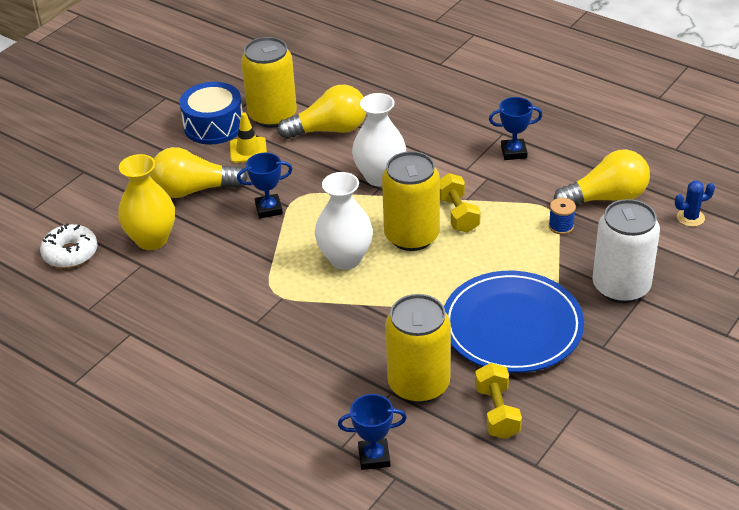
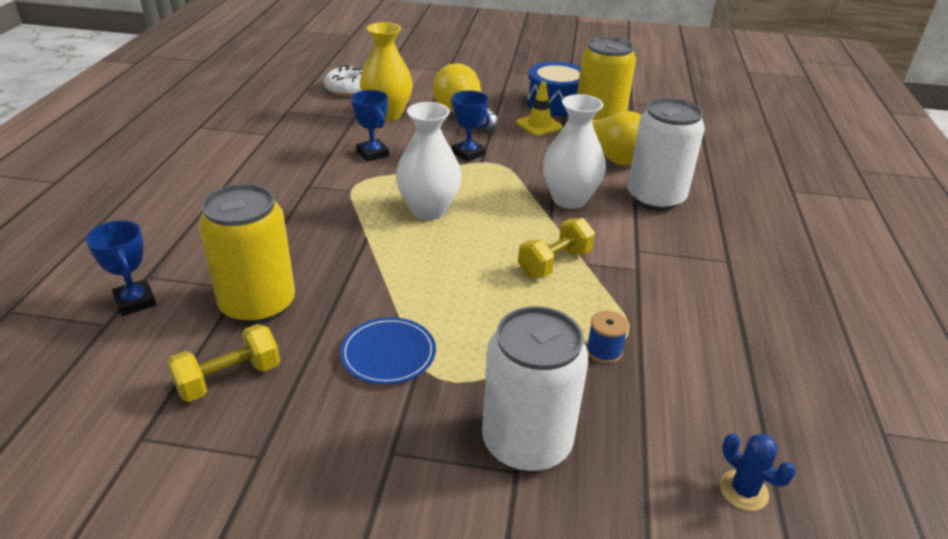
camera: 60 degrees right, 5 degrees down
(407, 132) = (655, 198): none -> white can
(411, 236) = (493, 241): yellow can -> none
(512, 326) = (388, 354): blue plate -> blue plate, size x0.50
(513, 152) = (703, 277): blue trophy -> blue trophy (372, 154)
(606, 198) = (698, 381): yellow light bulb -> none

